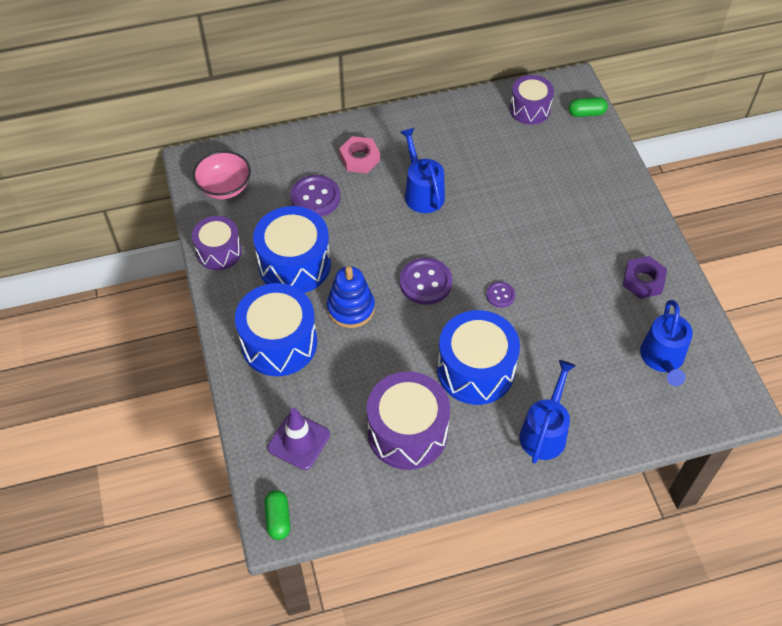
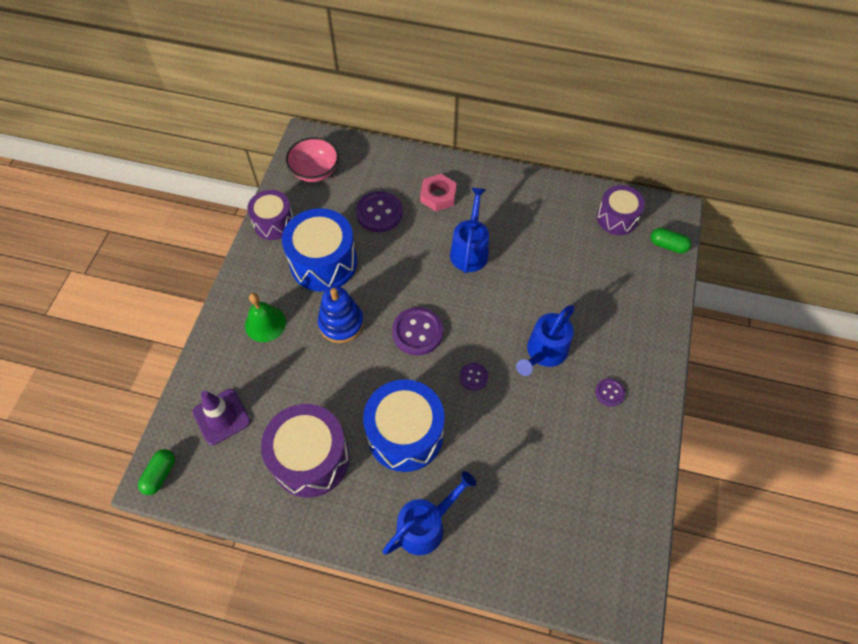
camera: 30 degrees right, 5 degrees up
(279, 343) = (265, 323): blue drum -> green bell
(619, 253) = (609, 393): none -> purple button
(643, 281) = (614, 431): purple nut -> none
(662, 359) = (581, 517): blue watering can -> blue watering can (544, 353)

